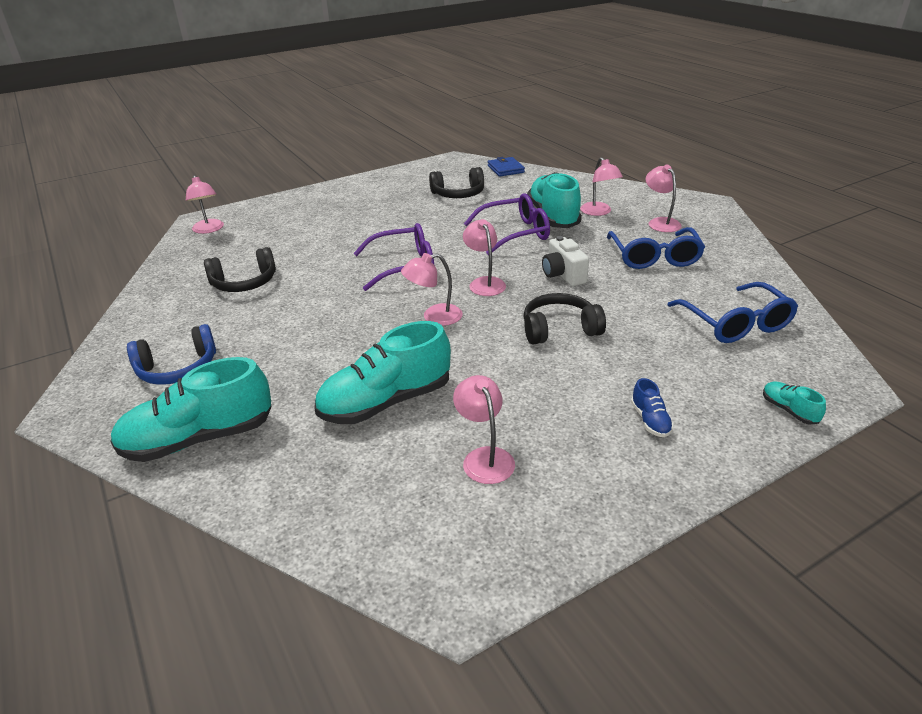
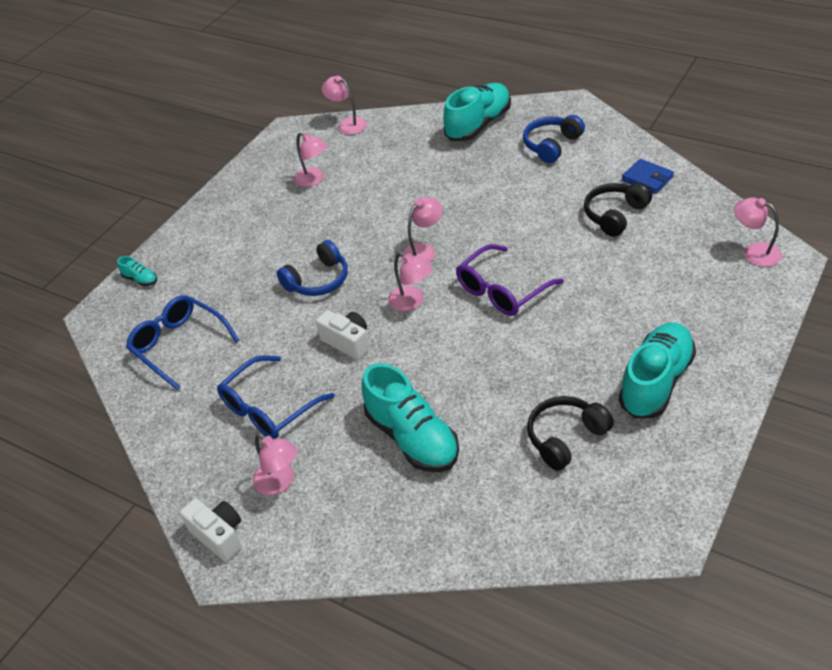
camera: 155 degrees right, 10 degrees up
(386, 402) = (396, 182): turquoise shoe -> turquoise shoe (656, 382)
(505, 169) = (560, 541): blue wallet -> blue wallet (647, 179)
(515, 233) = (435, 386): purple glasses -> none
(559, 329) = (318, 280): black headphones -> blue headphones
(598, 212) = (363, 474): pink lamp -> pink lamp (348, 124)
(650, 420) = (227, 237): blue shoe -> none
(654, 257) = (269, 408): blue glasses -> blue glasses turned 105 degrees counterclockwise
(713, 213) = (219, 536): none -> white camera

